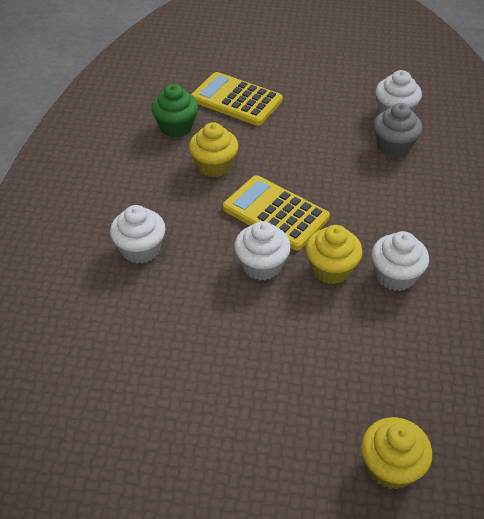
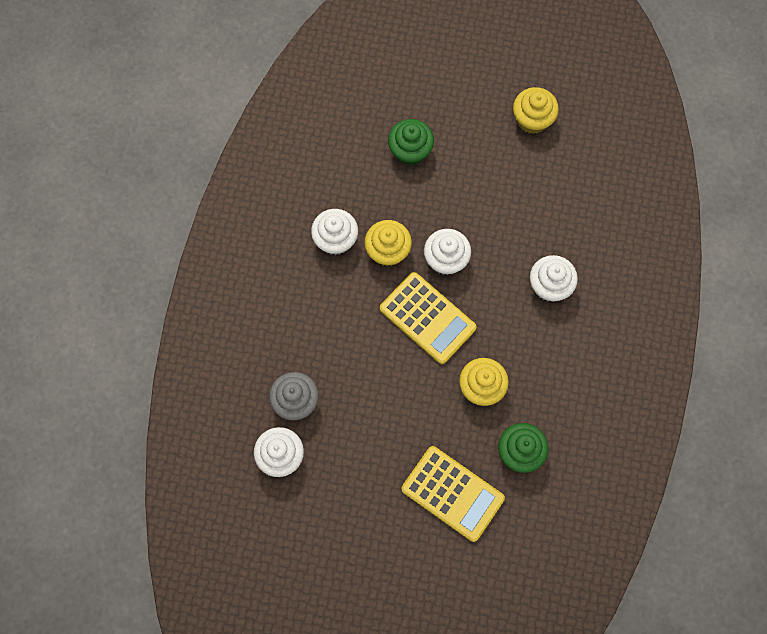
camera: 175 degrees left, 25 degrees up
(324, 382) = (410, 151): none -> green cupcake
(391, 466) = (377, 89): yellow cupcake -> yellow cupcake (532, 119)

